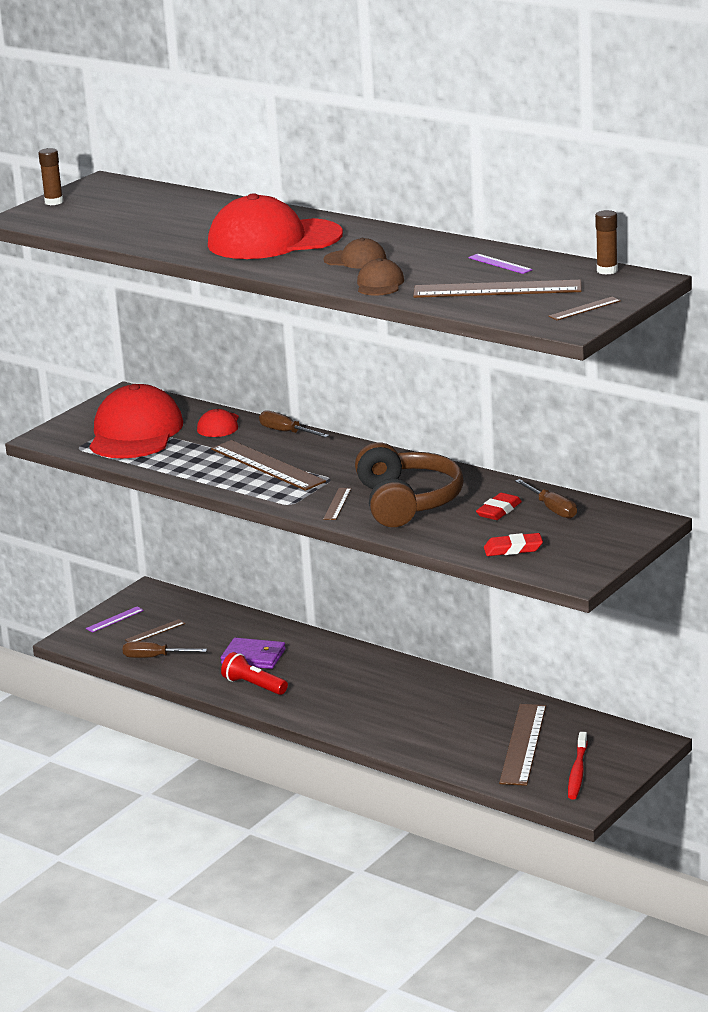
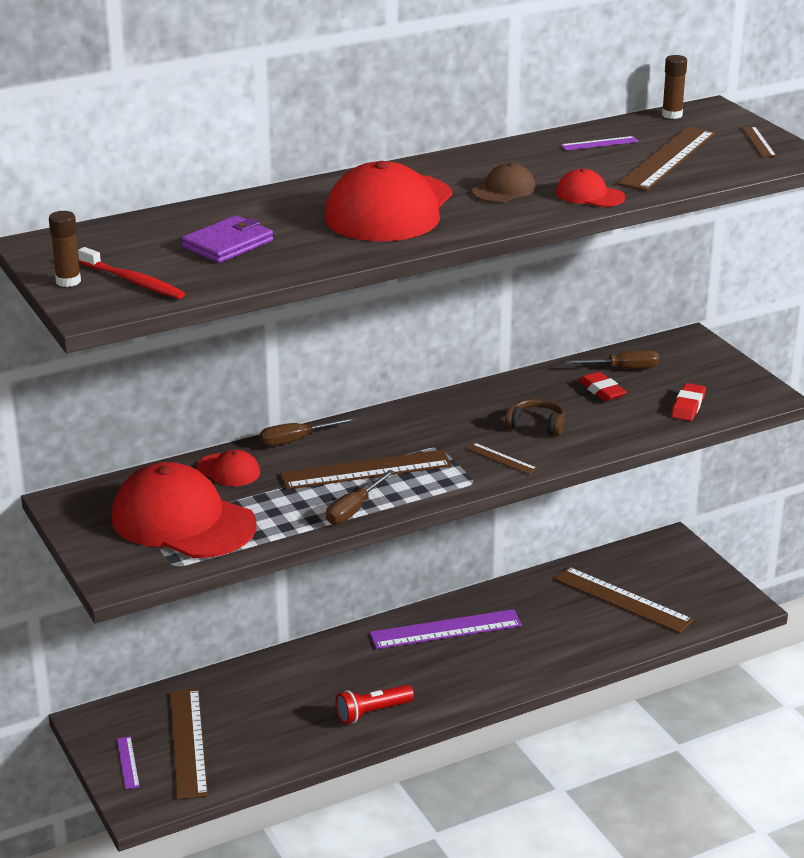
camera: 65 degrees left, 5 degrees up
(155, 631) = (188, 743): brown ruler -> brown ruler, size x2.14
(155, 657) = (245, 759): brown screwdriver -> brown screwdriver (354, 510)
(253, 657) = (312, 695): purple wallet -> purple wallet (228, 244)
(380, 284) = (589, 195): brown cap -> red cap
(394, 681) = (445, 629): none -> purple ruler
(407, 502) = (536, 425): brown headphones -> brown headphones, size x0.47
(577, 772) = (691, 589): red toothbrush -> red toothbrush (133, 281)

